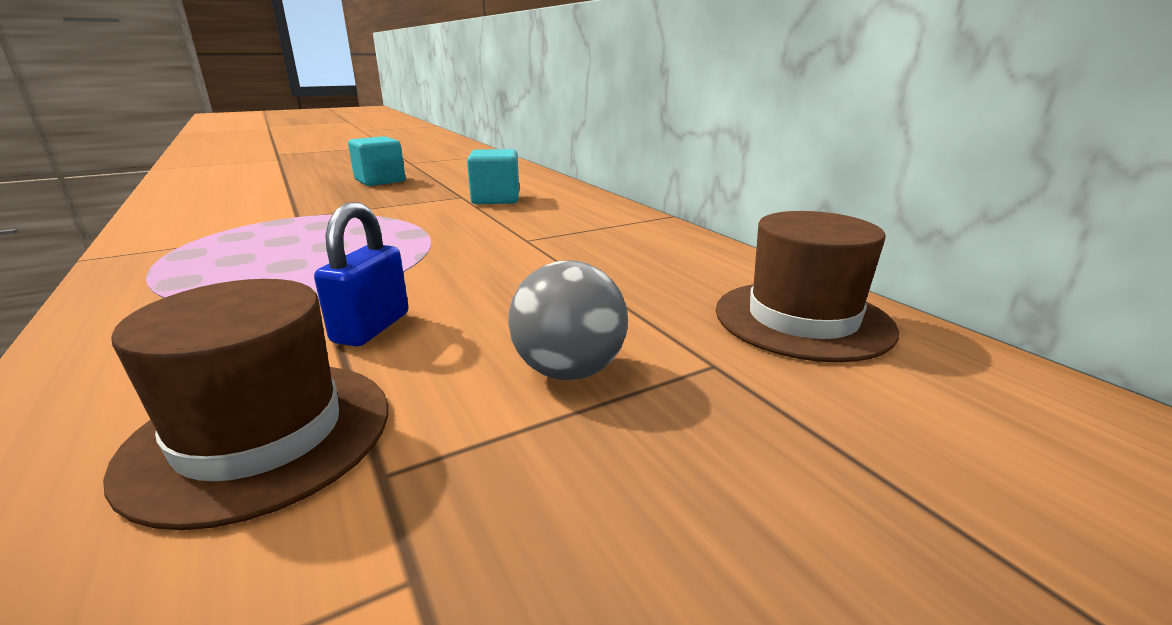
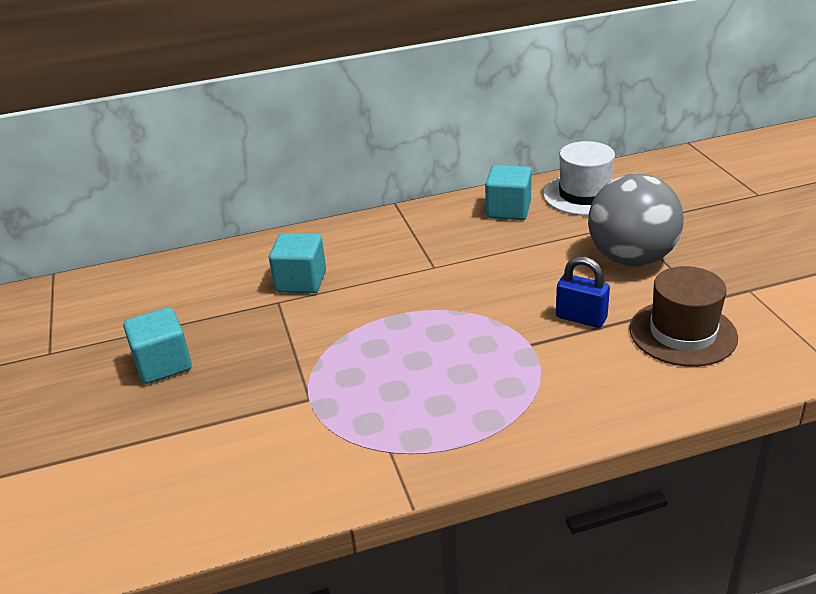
camera: 75 degrees left, 10 degrees up
(569, 371) = (631, 258): grey ball -> grey ball, size x1.74
(696, 267) = (508, 210): none -> turquoise cube
(802, 319) = (584, 195): brown hat -> white hat

